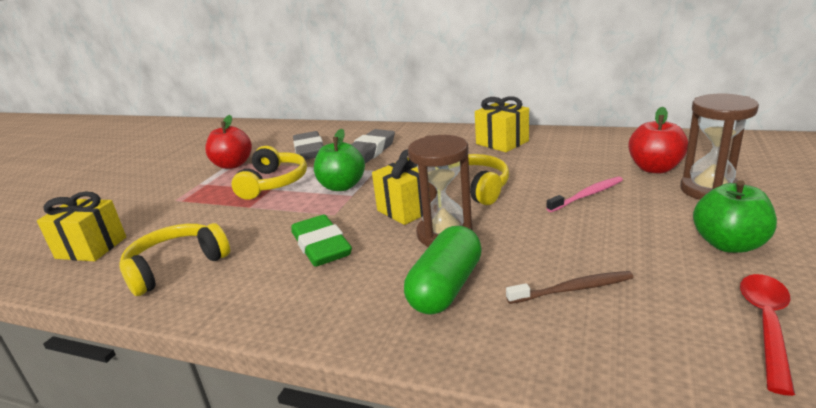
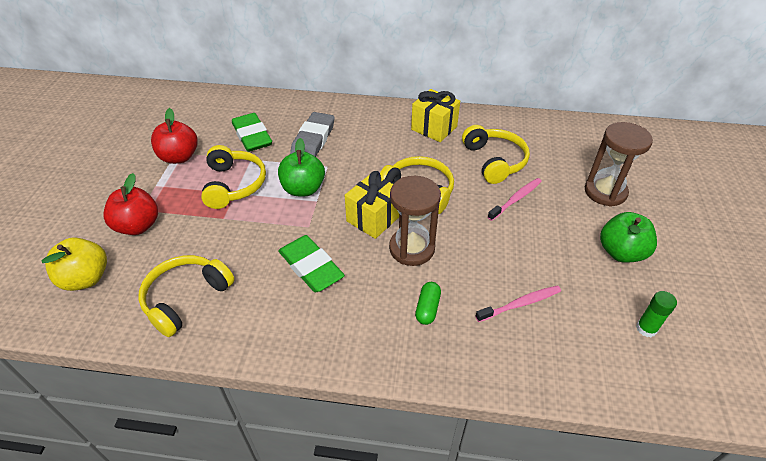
camera: 15 degrees left, 20 degrees up
(91, 248) = (86, 278): yellow gift -> yellow apple
(309, 150) = (252, 136): grey eraser -> green eraser
(446, 287) = (427, 308): green capsule -> green capsule, size x0.53
(566, 165) = (494, 161): none -> yellow headphones
(572, 289) = (520, 304): brown toothbrush -> pink toothbrush
(654, 168) = (563, 165): red apple -> red apple (138, 226)
(766, 325) = (646, 328): red spoon -> green glue stick

